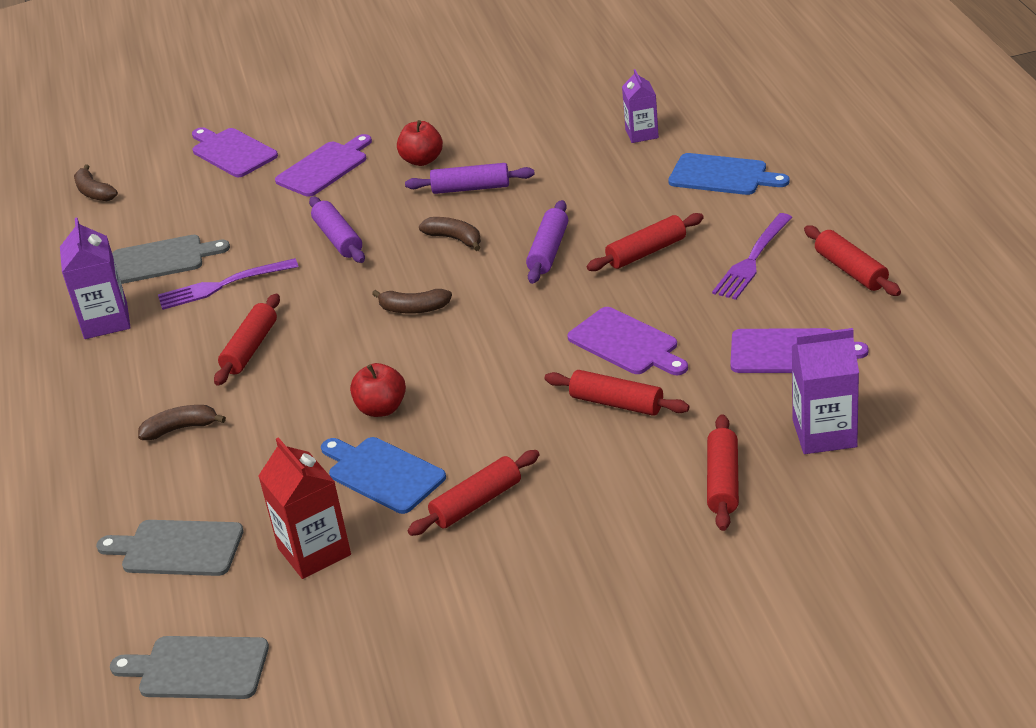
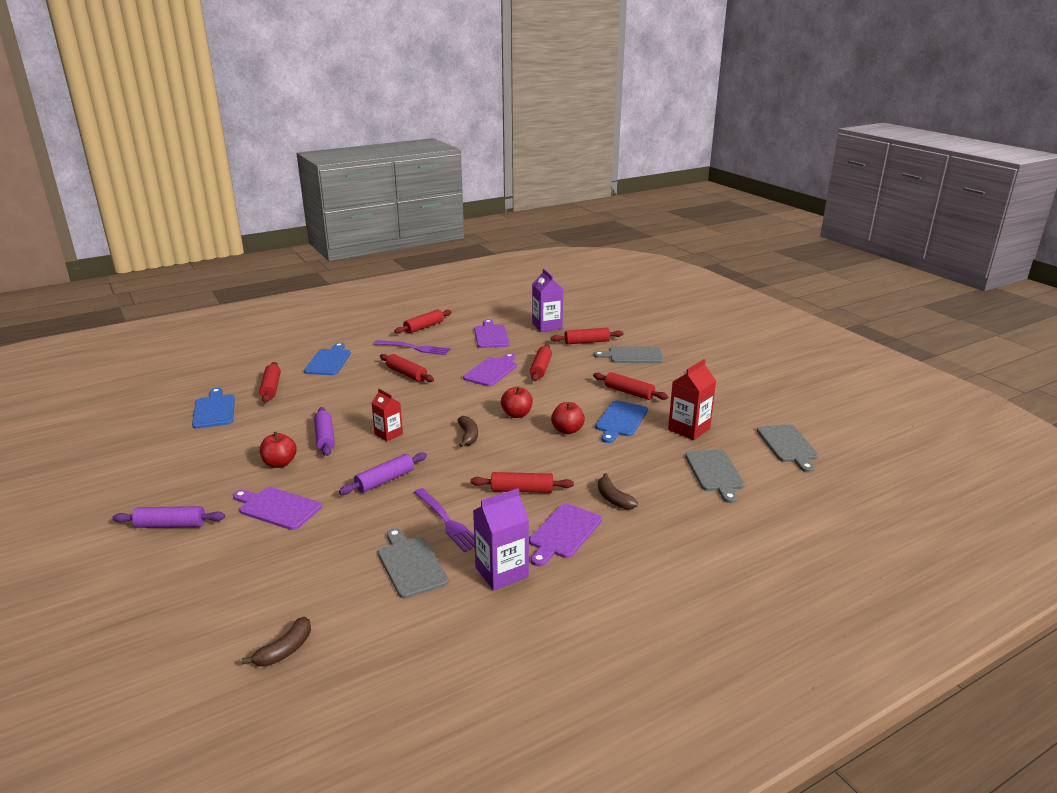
camera: 110 degrees left, 10 degrees down
(232, 152) = (232, 569): purple cutting board -> purple cutting board (563, 533)
(455, 239) = (388, 434): brown banana -> red carton
(457, 360) = (517, 414): none -> red apple
(548, 251) = (404, 401): purple rolling pin -> purple rolling pin (171, 525)
(589, 98) = (214, 410): none -> blue cutting board
(634, 539) = (632, 355): none -> grey cutting board
(641, 134) = (271, 388): purple carton -> red rolling pin

